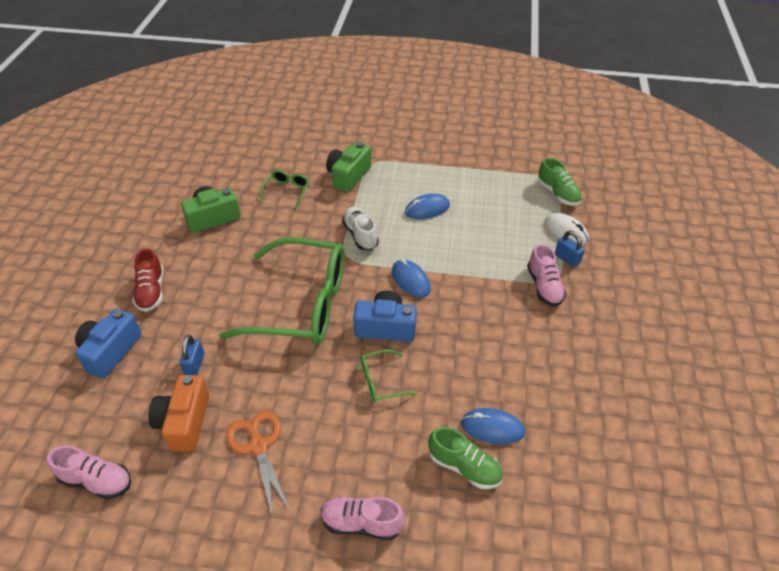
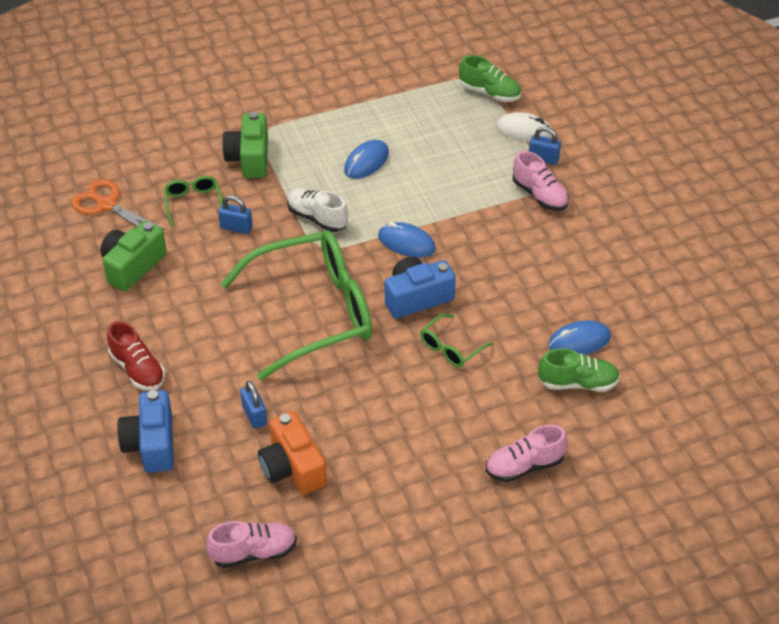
camera: 30 degrees left, 0 degrees up
(258, 446) = (382, 453): orange scissors -> orange scissors (106, 204)
(300, 219) = (236, 227): none -> blue padlock

